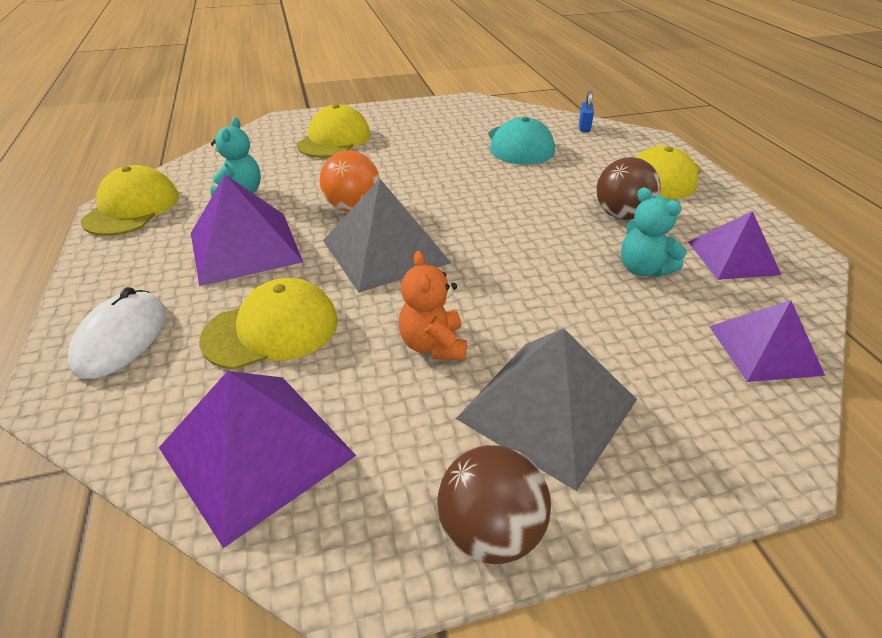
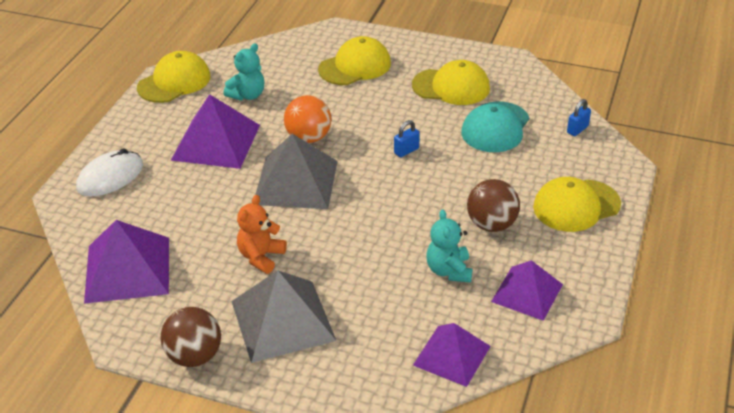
camera: 35 degrees right, 0 degrees up
(271, 329) = (185, 207): yellow cap -> yellow cap (451, 87)
(466, 186) = (406, 151): none -> blue padlock

